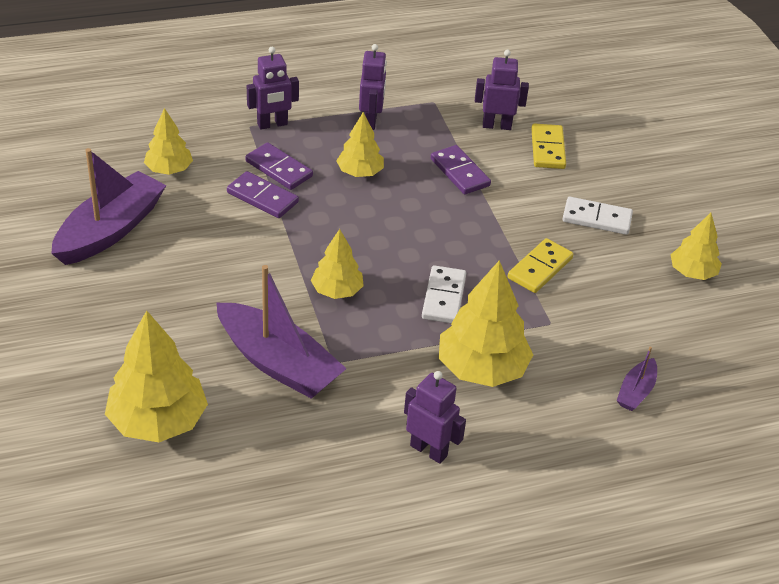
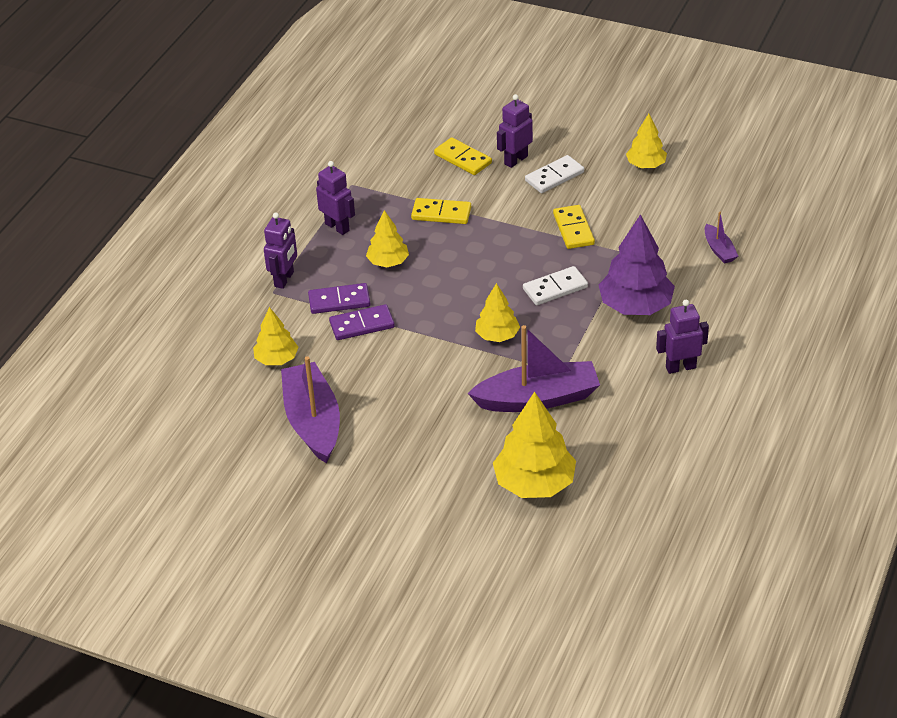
camera: 45 degrees left, 0 degrees up
(444, 297) = (555, 288): white domino -> white domino turned 75 degrees counterclockwise
(460, 172) = (441, 213): purple domino -> yellow domino
(482, 368) = (635, 306): yellow tree -> purple tree
(496, 125) = (412, 168): purple robot -> purple robot (515, 160)

